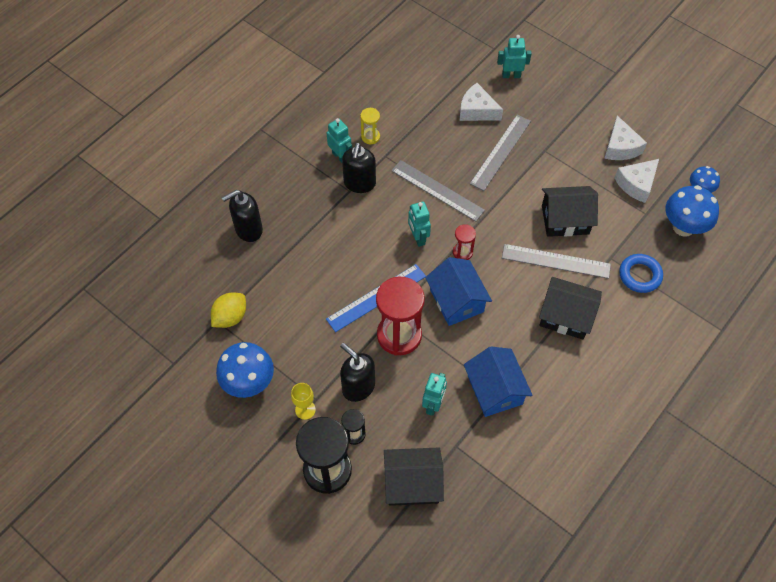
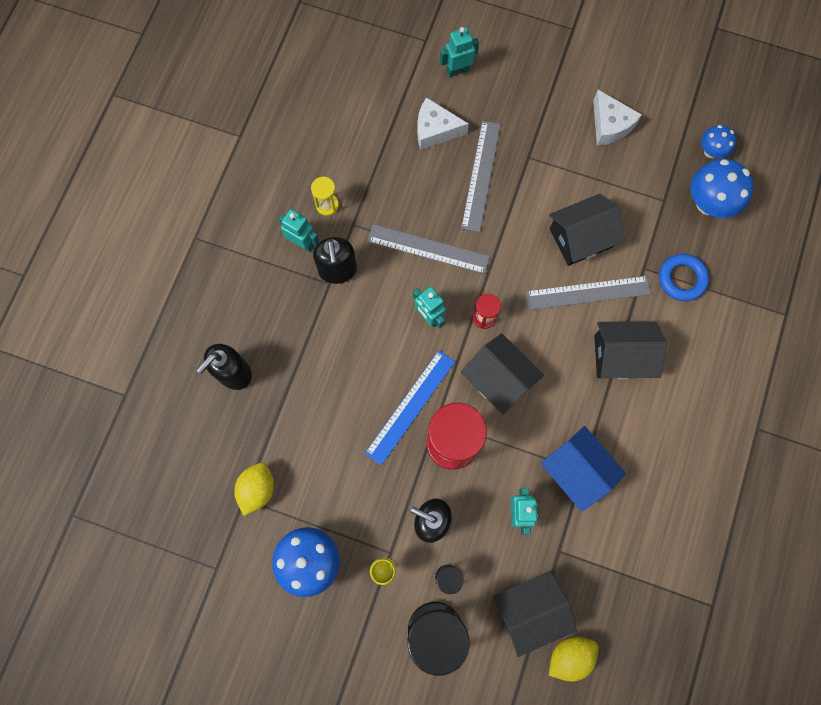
camera: 20 degrees left, 15 degrees up
(432, 531) = (569, 655): none -> yellow lemon
(456, 300) = (499, 379): blue house -> black house
(636, 184) = (642, 167): white cheese -> none

